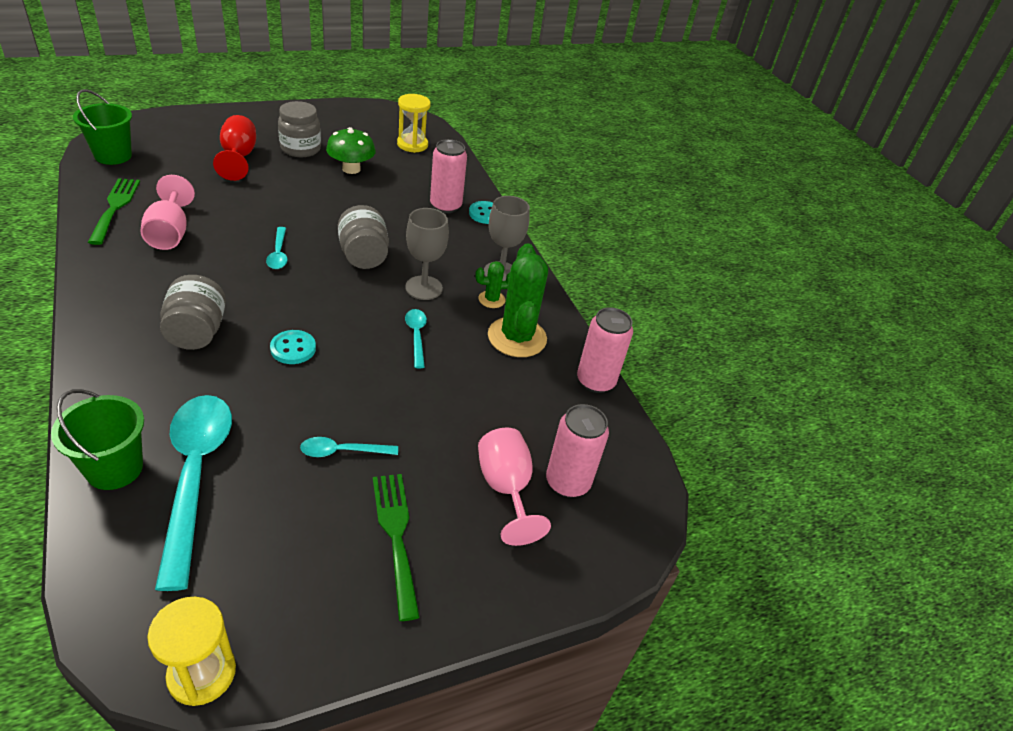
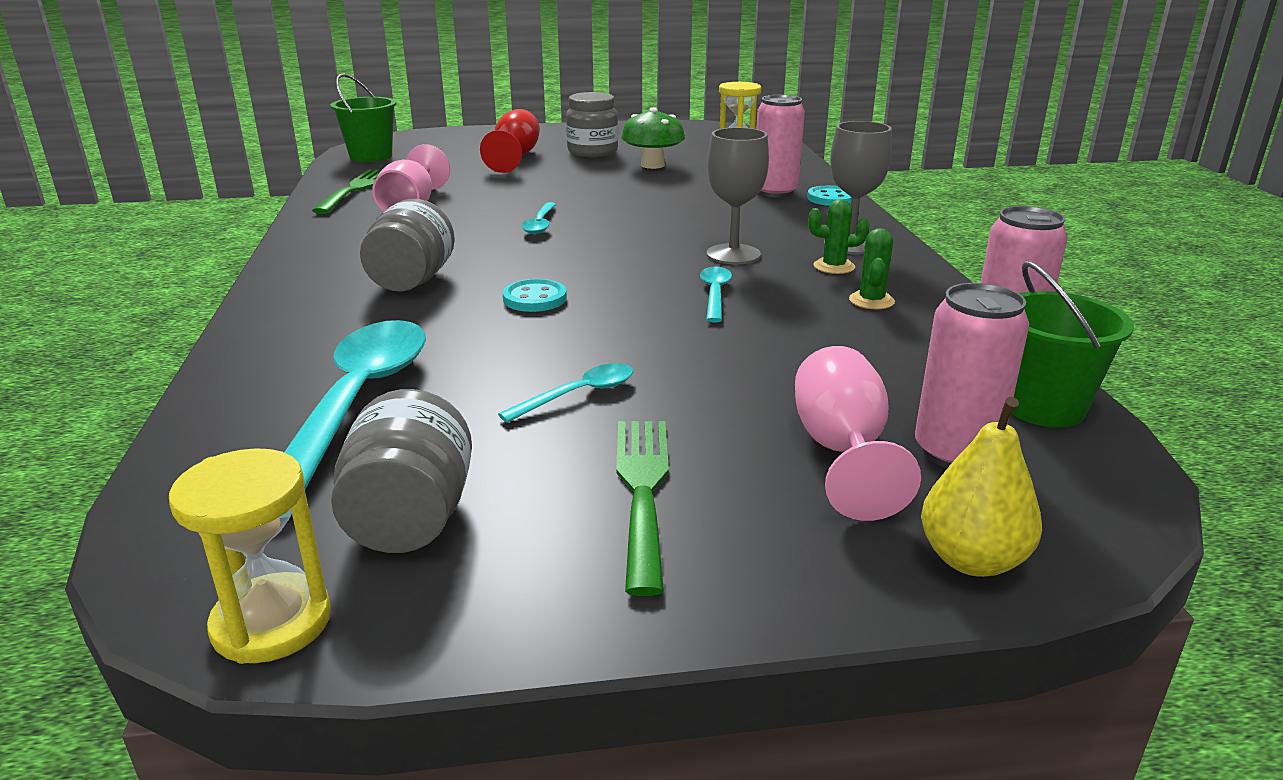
camera: 20 degrees right, 15 degrees down
(114, 468) = (251, 390): green bucket -> green bucket (1043, 407)
(342, 451) = (578, 395): turquoise spoon -> turquoise spoon turned 135 degrees clockwise
(363, 256) = (653, 228): grey jar -> grey jar (410, 519)
(517, 337) = (871, 301): green cactus -> green cactus, size x0.48
(575, 568) = (971, 560): none -> yellow pear

